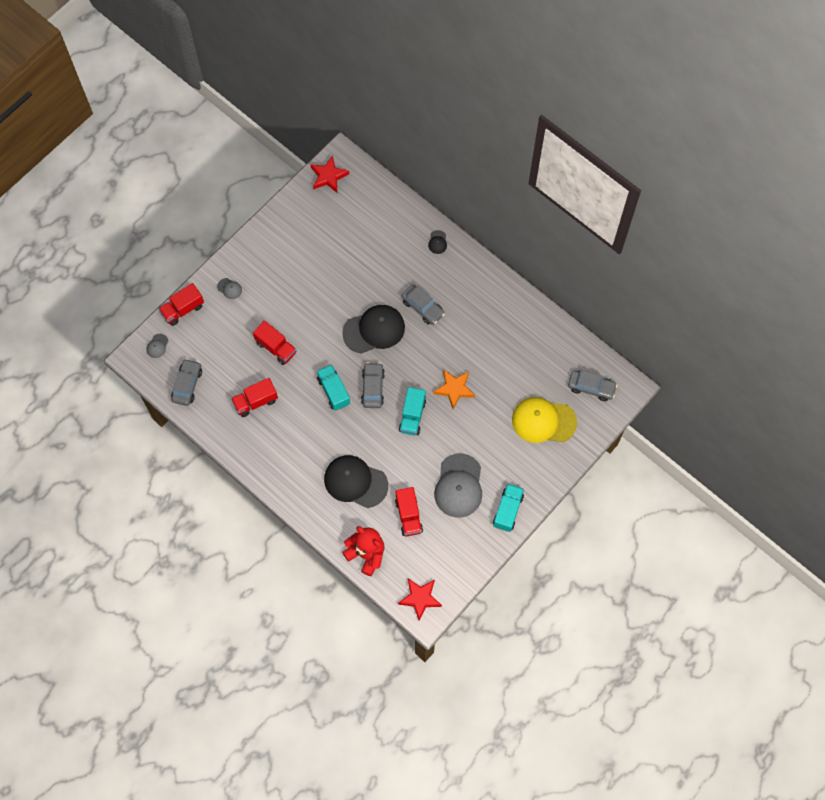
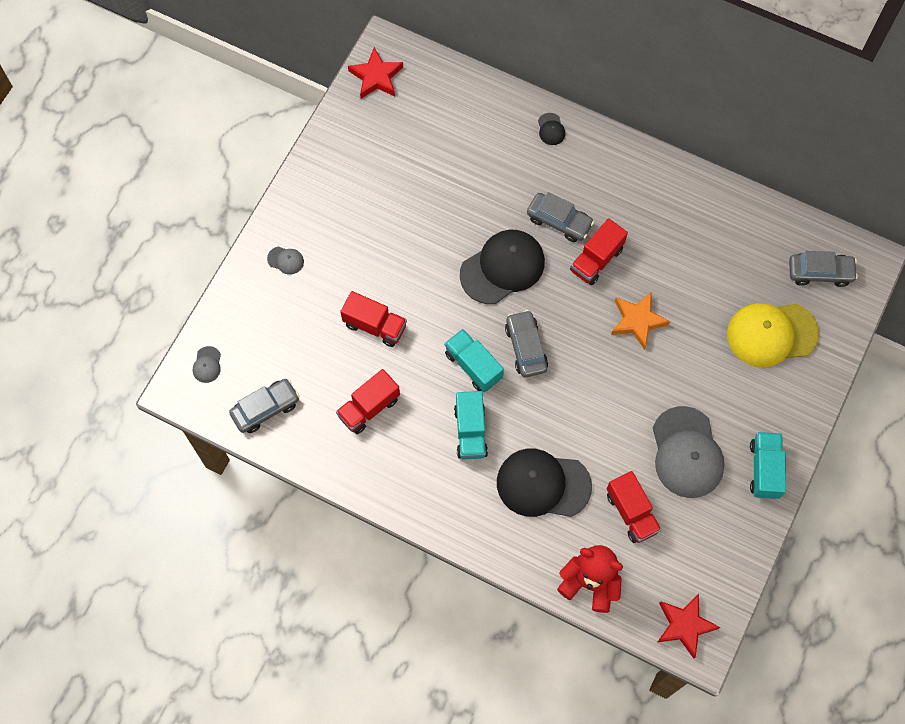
camera: 15 degrees left, 0 degrees up
(183, 309) = (228, 305): red truck -> red truck (596, 260)
(187, 385) = (265, 408): grey car -> grey car turned 60 degrees clockwise
(412, 416) = (592, 372): turquoise truck -> turquoise truck (470, 431)

